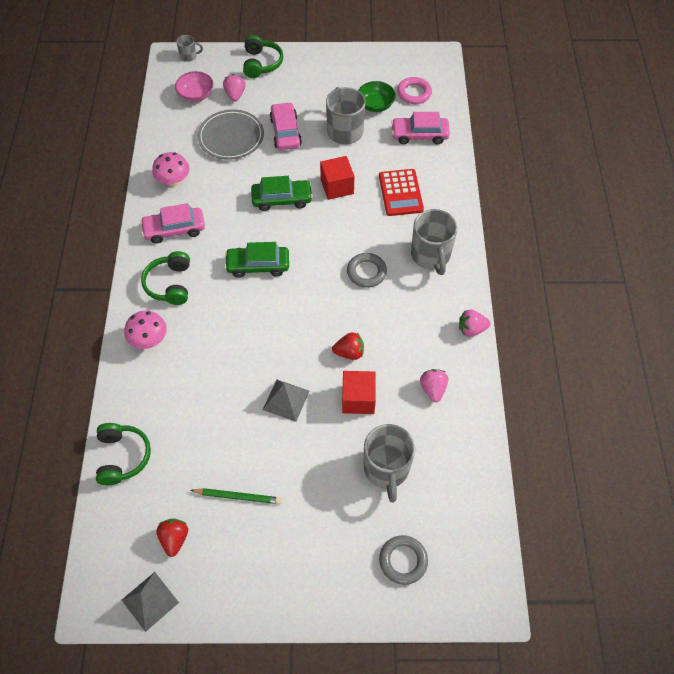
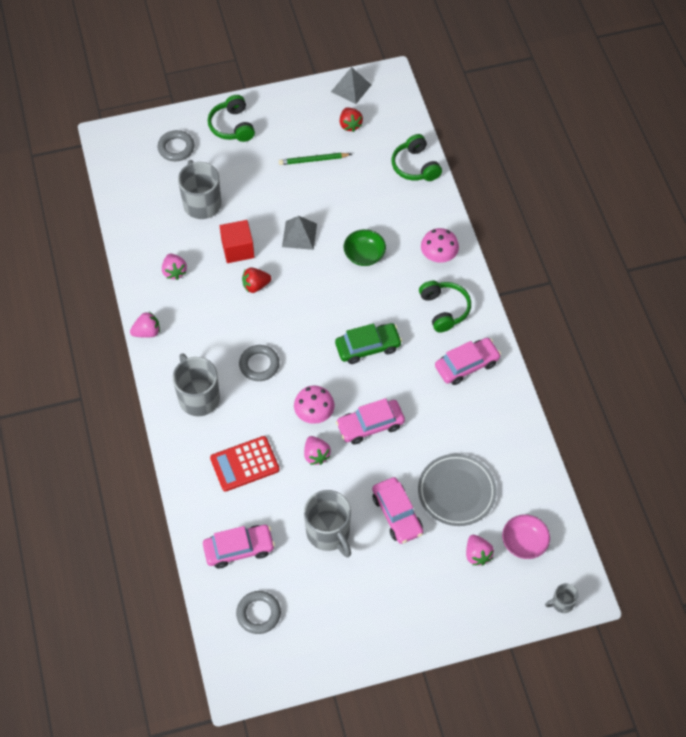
camera: 165 degrees right, 0 degrees up
(174, 181) = (494, 420): pink mushroom -> pink mushroom (314, 414)
(261, 63) = (465, 614): green headphones -> green headphones (232, 126)
(282, 199) = (370, 425): green car -> pink car
(337, 186) = (316, 455): red cube -> pink strawberry
(375, 105) = (302, 582): green bowl -> green bowl (364, 255)
(400, 193) = (244, 464): red calculator -> red calculator turned 90 degrees counterclockwise
(414, 93) = (258, 614): pink ring -> grey ring

